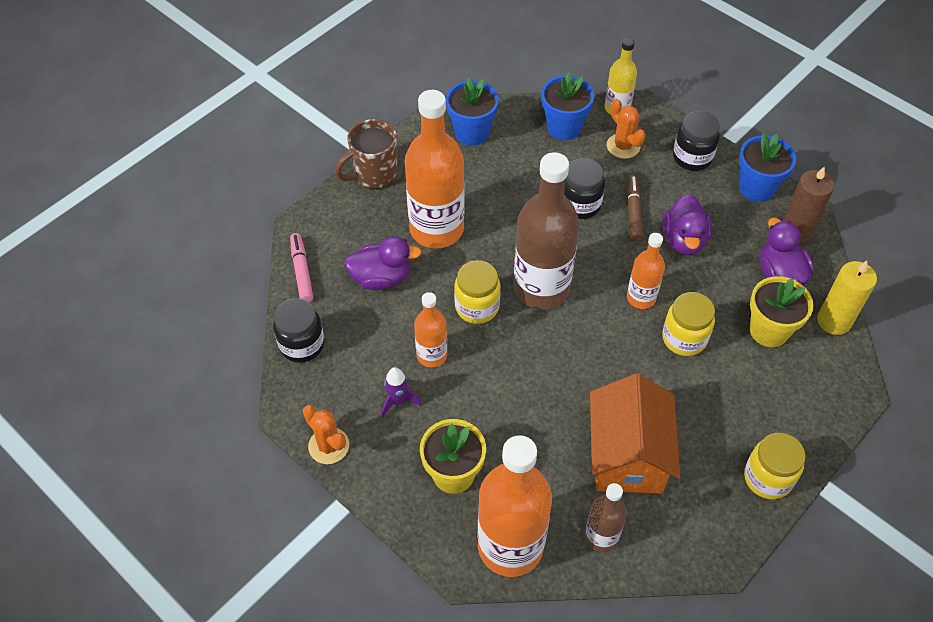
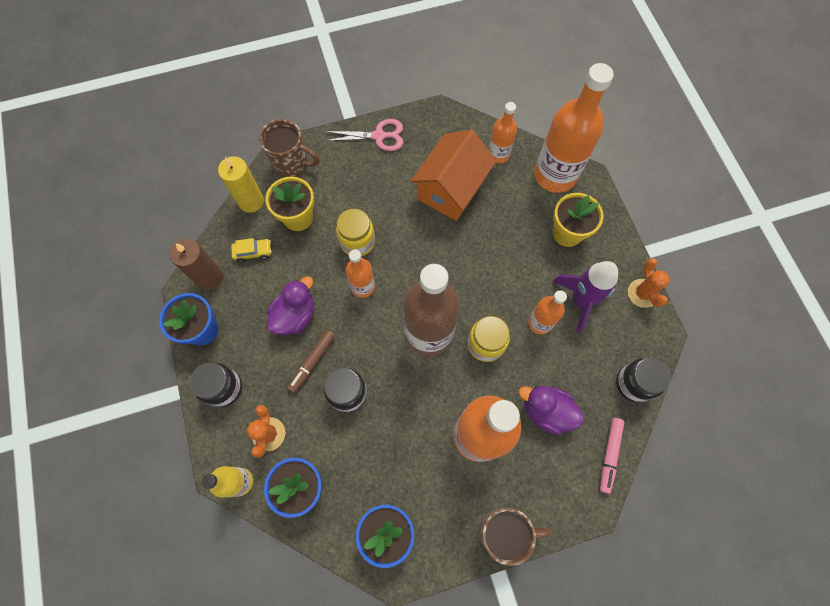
camera: 150 degrees left, 15 degrees up
(398, 401) = (580, 300): purple rocket -> purple rocket, size x1.85
(601, 536) = (498, 154): brown bottle -> orange bottle
(767, 478) = (379, 136): yellow jar -> pink scissors
(779, 274) = (253, 252): purple duck -> yellow car
(834, 386) = (292, 163): none -> brown mug

